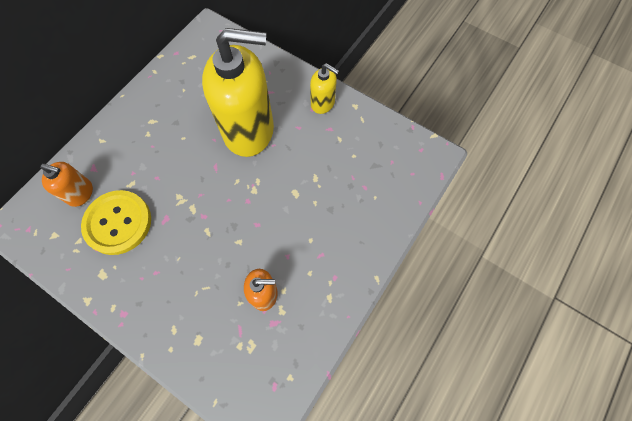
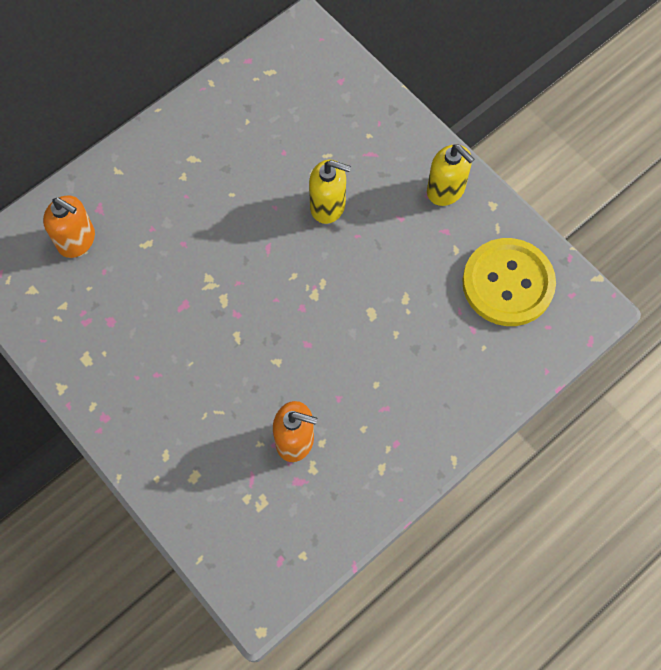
camera: 15 degrees right, 0 degrees up
(118, 223) = (119, 294): yellow button -> yellow button (508, 283)
(249, 130) = (328, 206): yellow soap dispenser -> yellow soap dispenser, size x0.46

